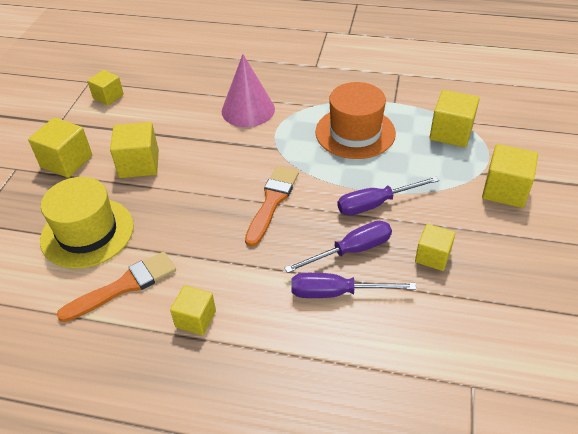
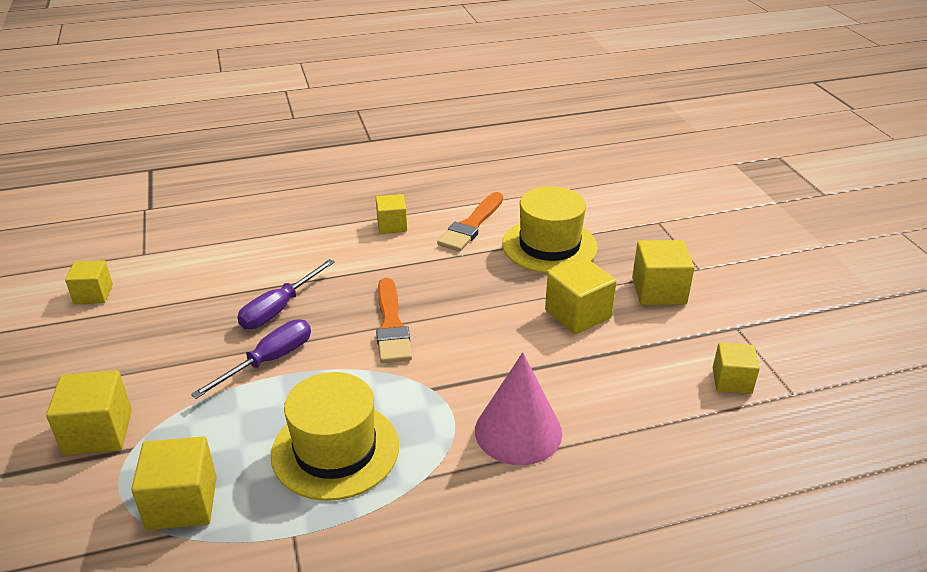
camera: 150 degrees right, 10 degrees down
(336, 293) = (279, 274): purple screwdriver -> none
(355, 132) = (335, 450): orange hat -> yellow hat
(432, 256) = (189, 329): yellow cube -> yellow cube (93, 294)

